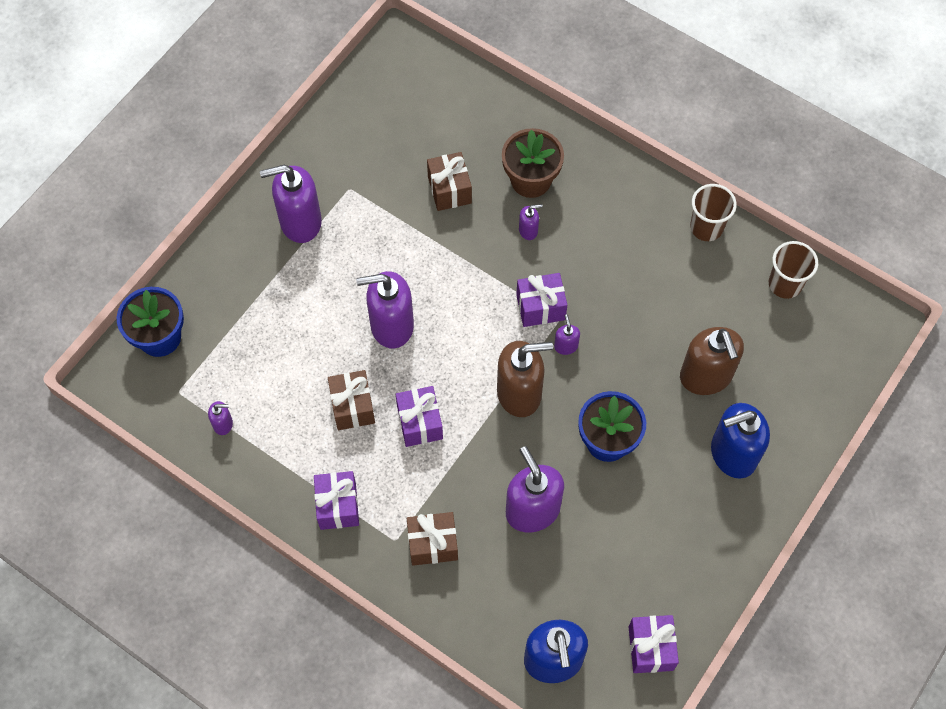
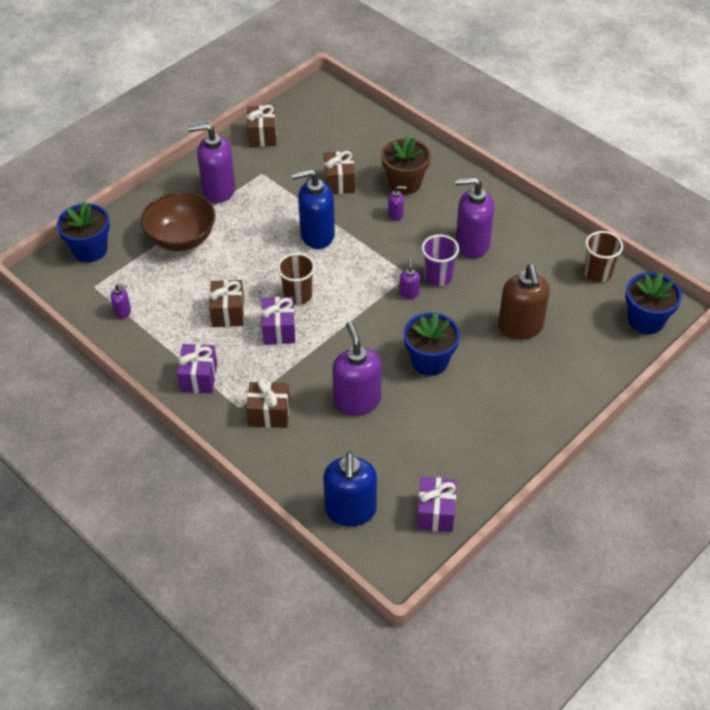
camera: 10 degrees right, 15 degrees down
(271, 304) = (182, 238): none -> brown bowl
(338, 129) = (262, 136): none -> brown gift
(391, 325) = (272, 263): purple soap dispenser -> purple soap dispenser (472, 244)
(519, 393) = (364, 320): brown soap dispenser -> none
(540, 307) = (394, 265): purple gift -> none
(596, 317) = (438, 277): none -> purple cup
(706, 227) = (539, 229): brown cup -> brown cup (298, 295)
(733, 454) = (533, 383): blue soap dispenser -> blue soap dispenser (317, 235)
(850, 345) = (646, 320): none -> blue flower pot

